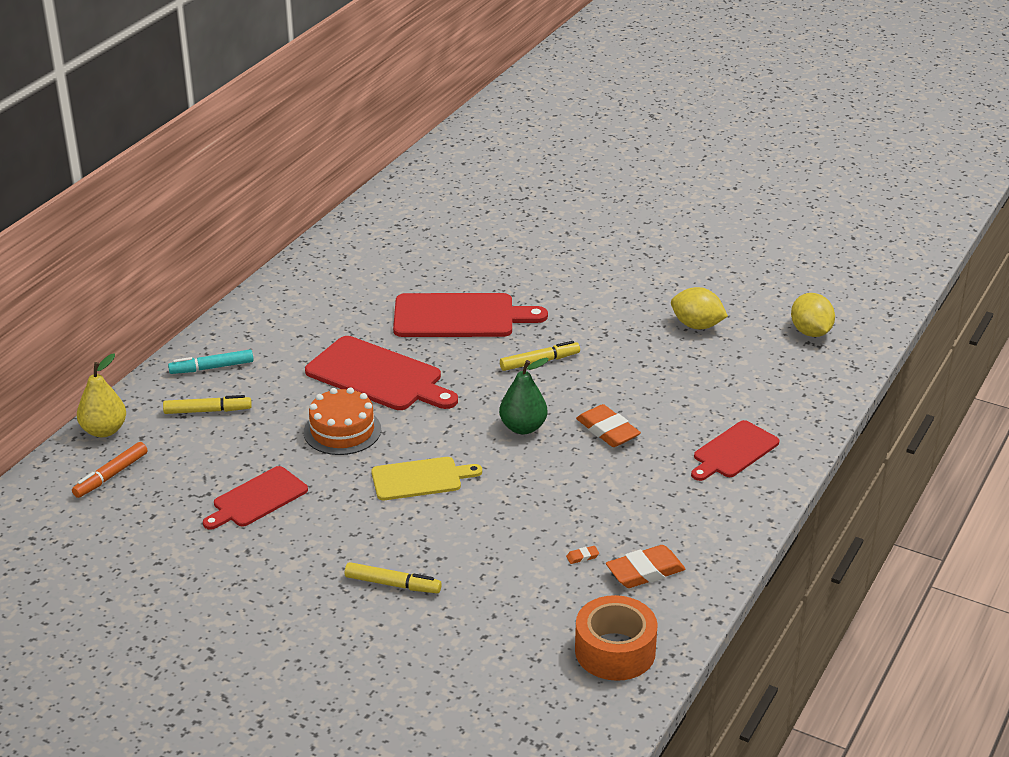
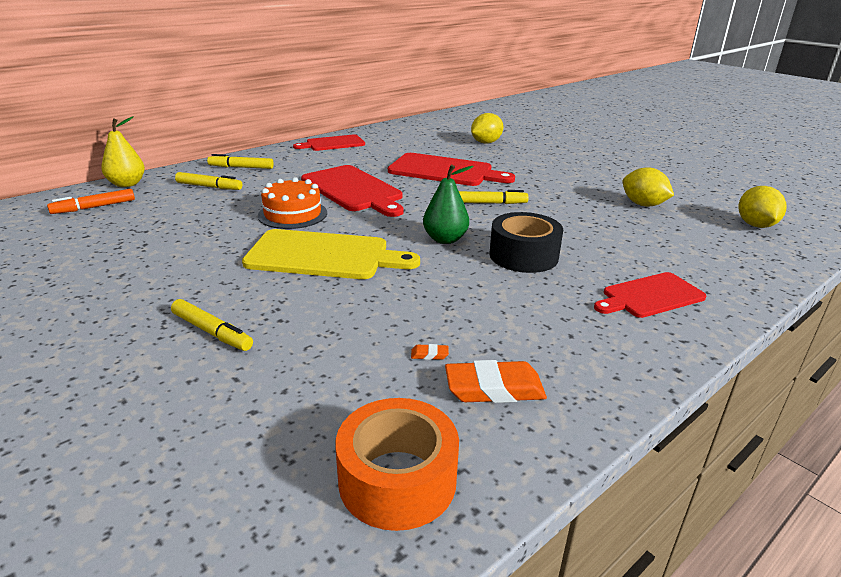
camera: 20 degrees right, 5 degrees down
(212, 368) = (241, 167): turquoise marker -> yellow marker
(257, 499) = (176, 241): red cutting board -> red cutting board (333, 143)
(420, 479) = (323, 255): yellow cutting board -> yellow cutting board, size x1.59
(477, 246) = (486, 142): none -> yellow lemon
(608, 430) = (523, 256): orange eraser -> black tape

